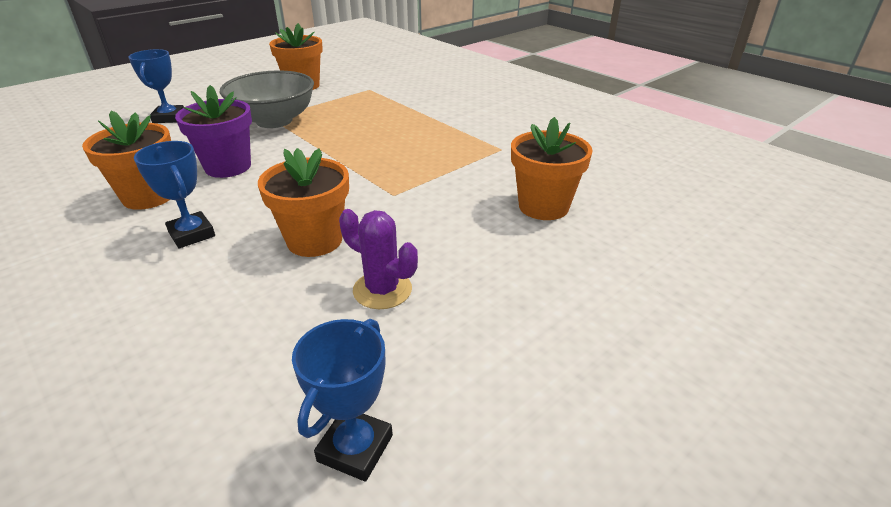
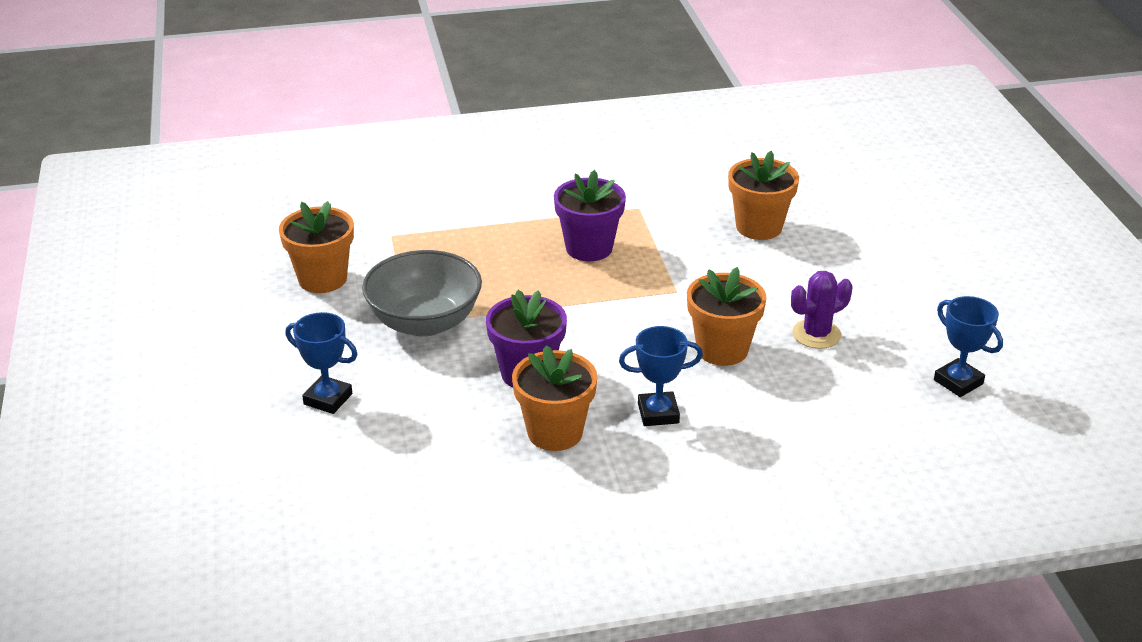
camera: 60 degrees left, 0 degrees up
(421, 146) = (589, 248): none -> purple flower pot

